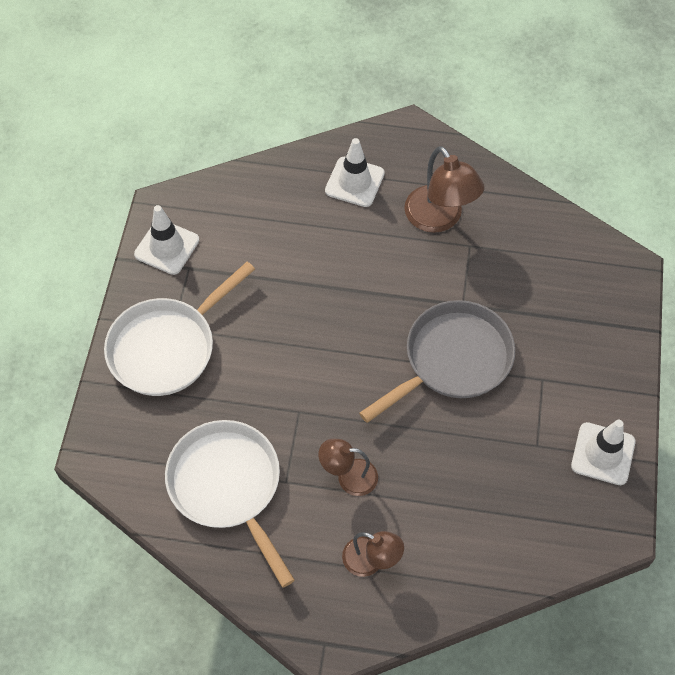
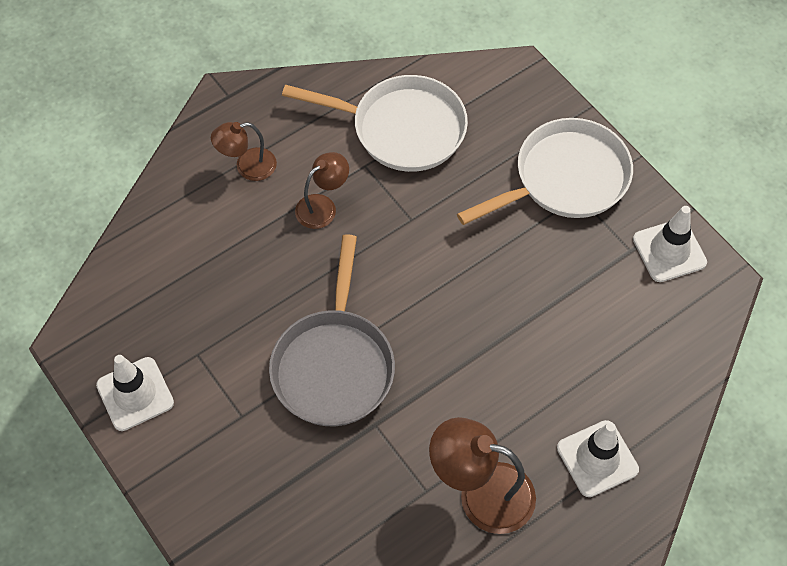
camera: 135 degrees right, 0 degrees up
(167, 347) = (564, 179): white pan -> white pan turned 60 degrees clockwise

